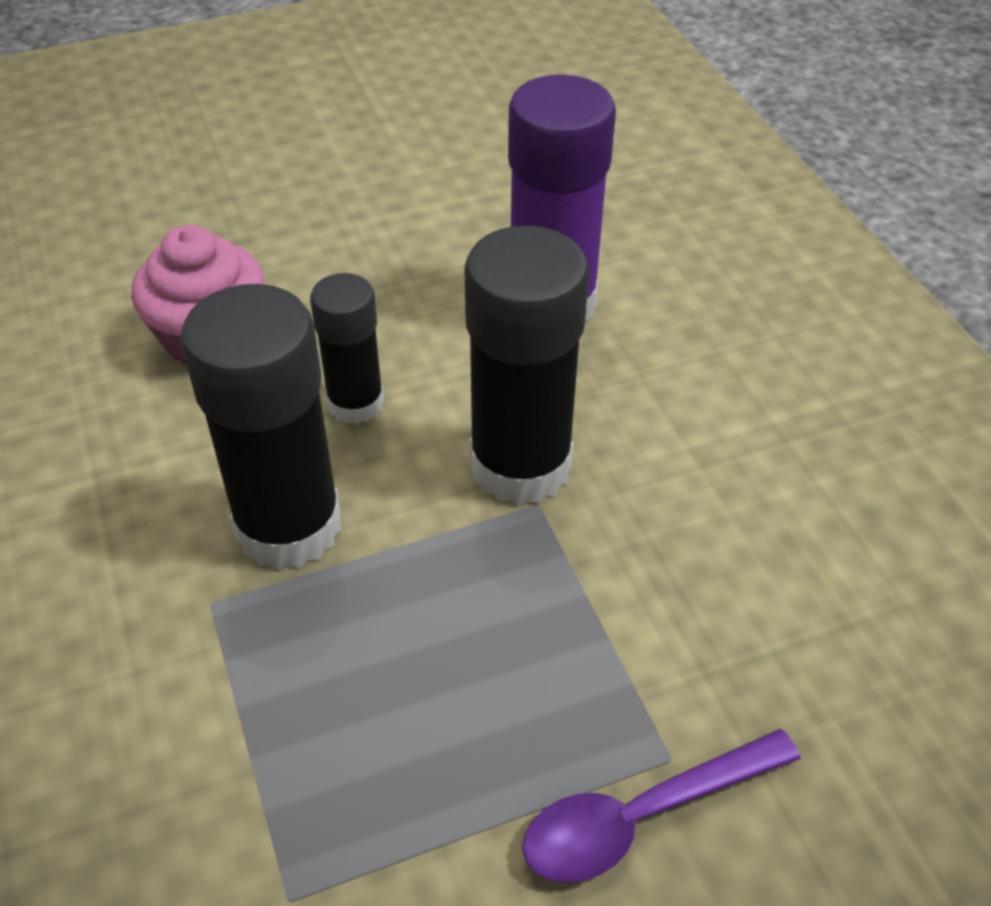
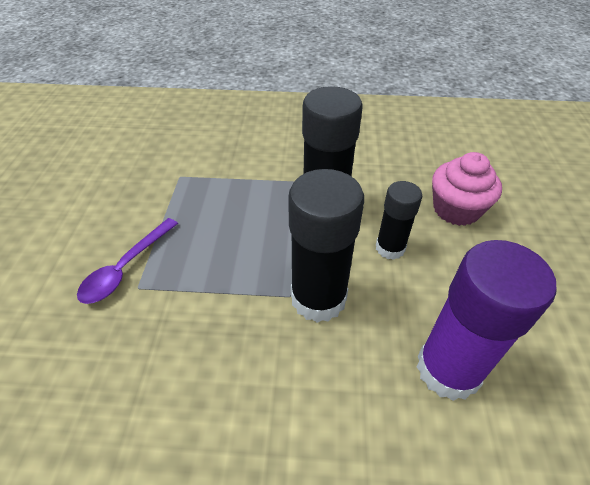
camera: 115 degrees right, 0 degrees up
(642, 815) = (126, 268): purple spoon -> purple spoon turned 150 degrees counterclockwise

